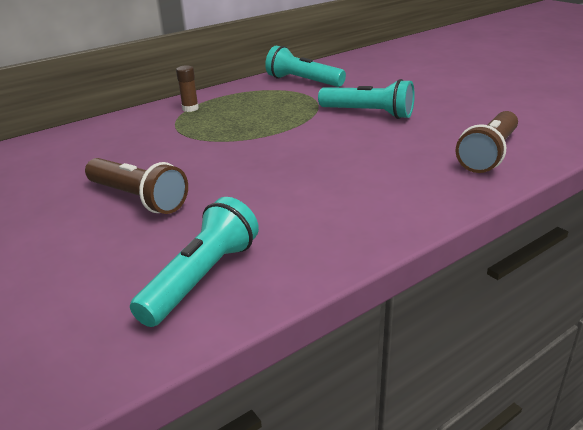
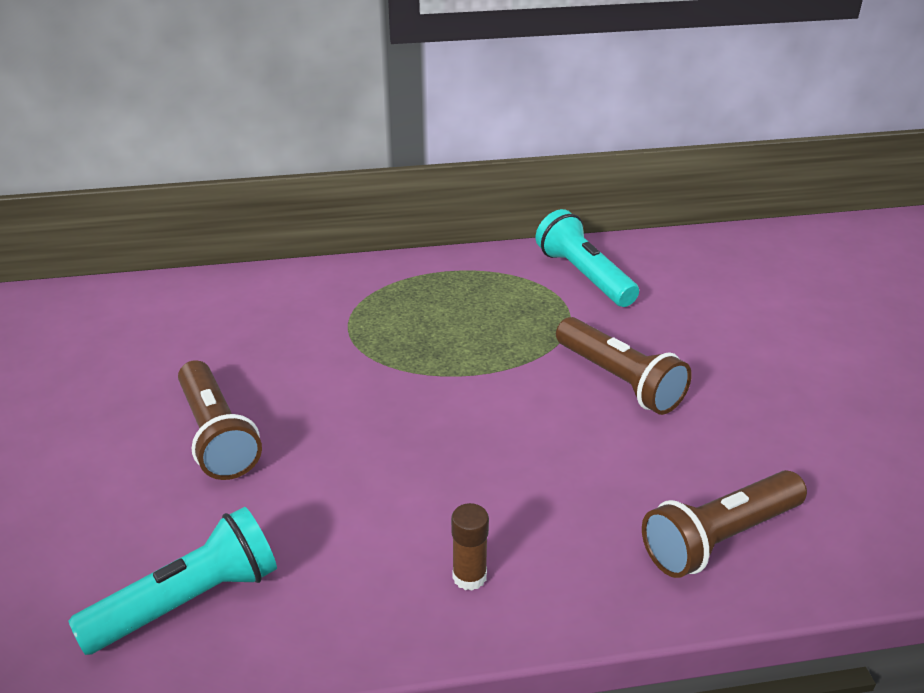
camera: 25 degrees right, 5 degrees up
(190, 108) = (393, 284): brown glue stick -> brown glue stick (469, 576)
(368, 113) = (619, 380): turquoise flashlight -> brown flashlight

